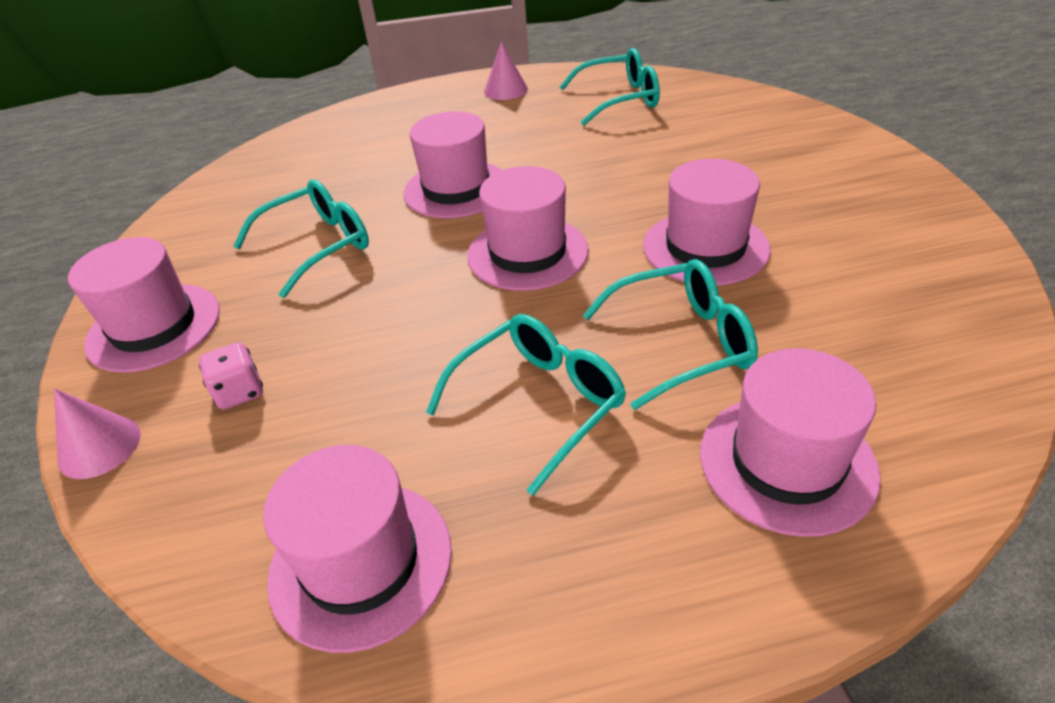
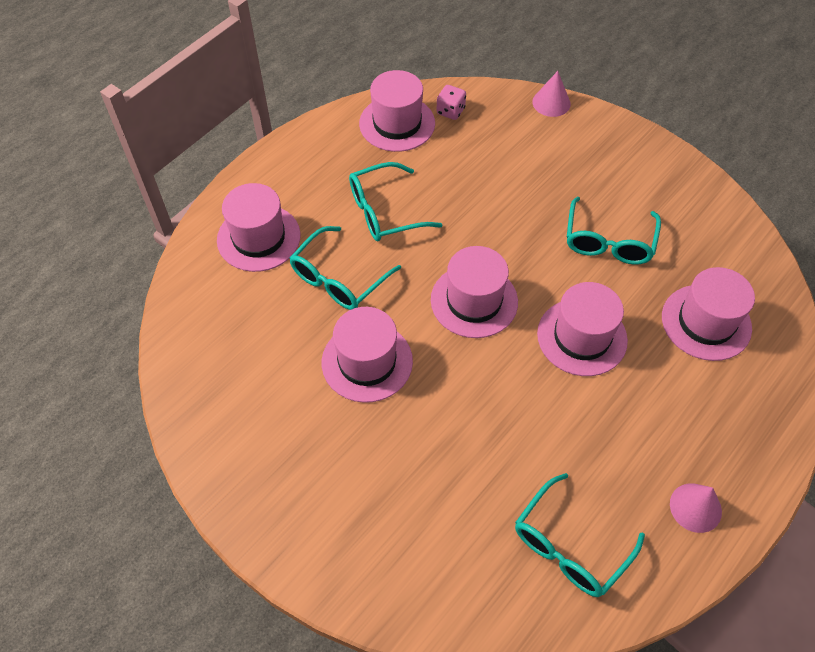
camera: 140 degrees right, 15 degrees up
(154, 327) = (618, 153): pink hat -> pink hat (706, 322)
(240, 392) = (526, 149): pink dice -> pink dice (450, 111)
(539, 402) = (384, 212): turquoise glasses -> turquoise glasses turned 60 degrees clockwise

